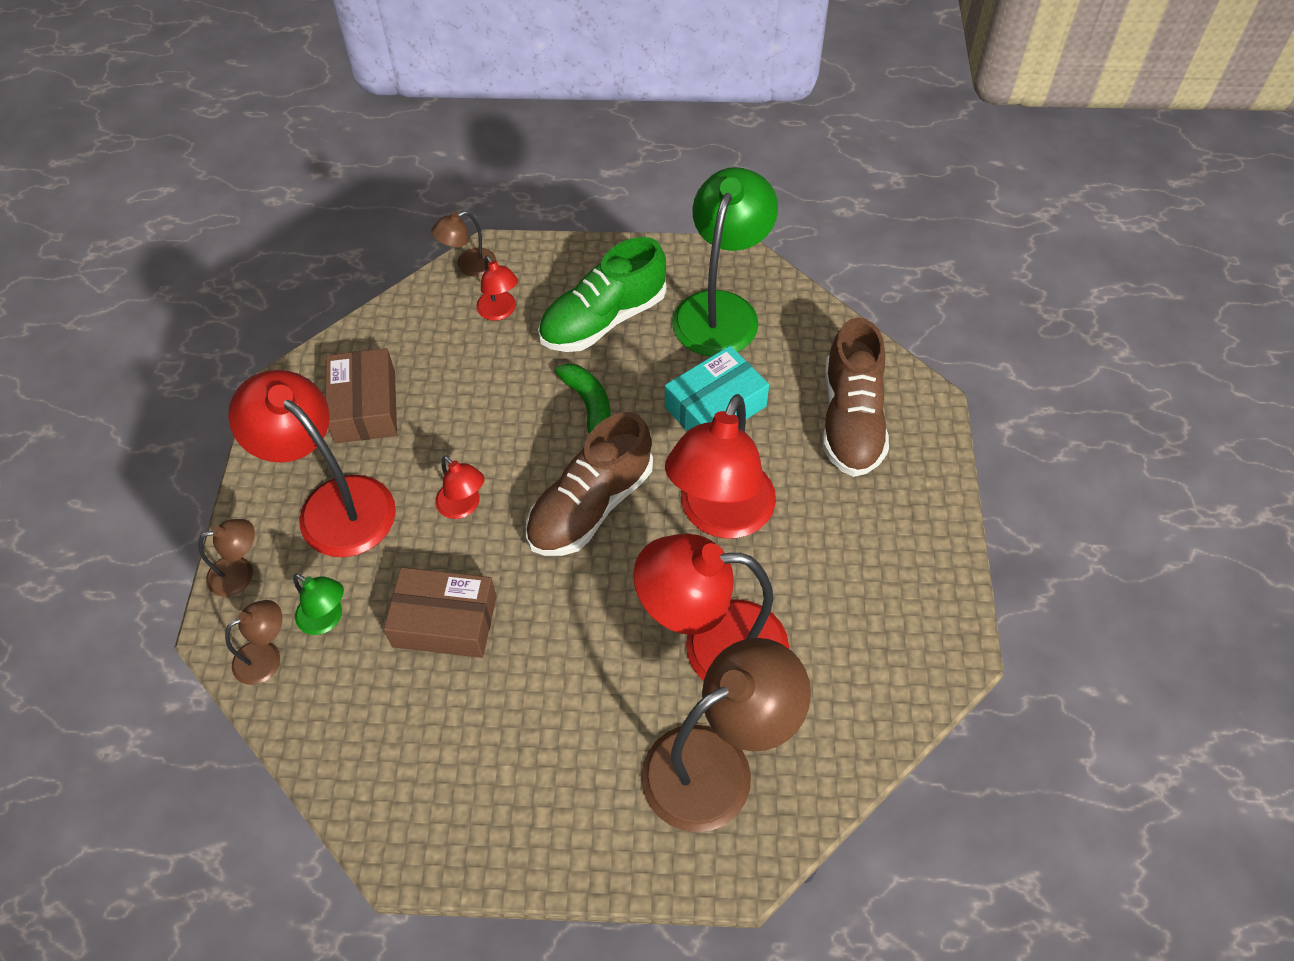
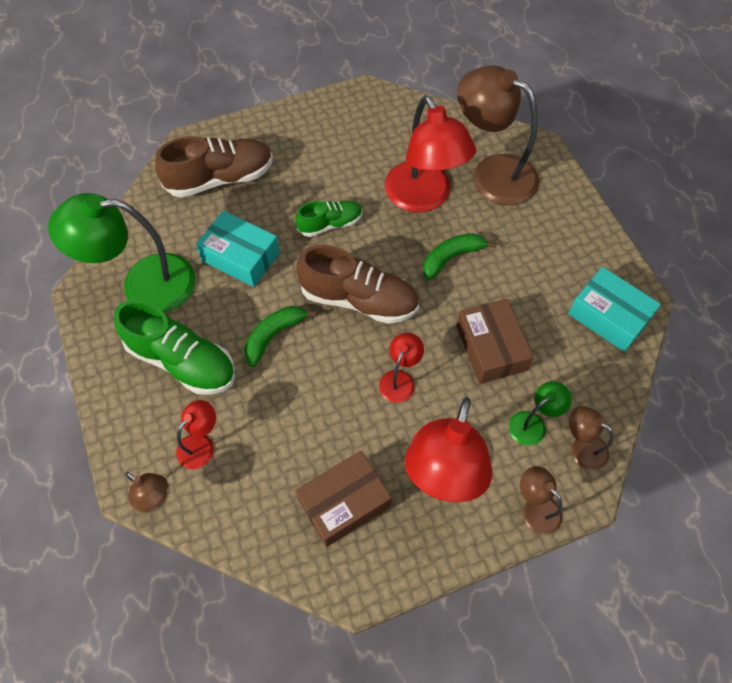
camera: 115 degrees left, 5 degrees up
(327, 619) = (533, 424): green lamp -> green lamp turned 45 degrees clockwise
(402, 793) = (608, 316): none -> turquoise box
(597, 637) = (451, 257): none -> green banana
(720, 516) = (330, 224): red lamp -> green shoe

